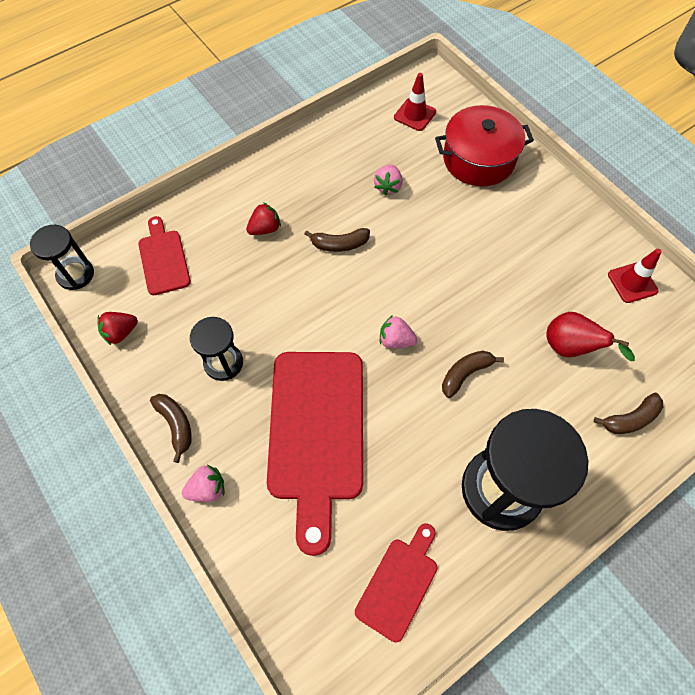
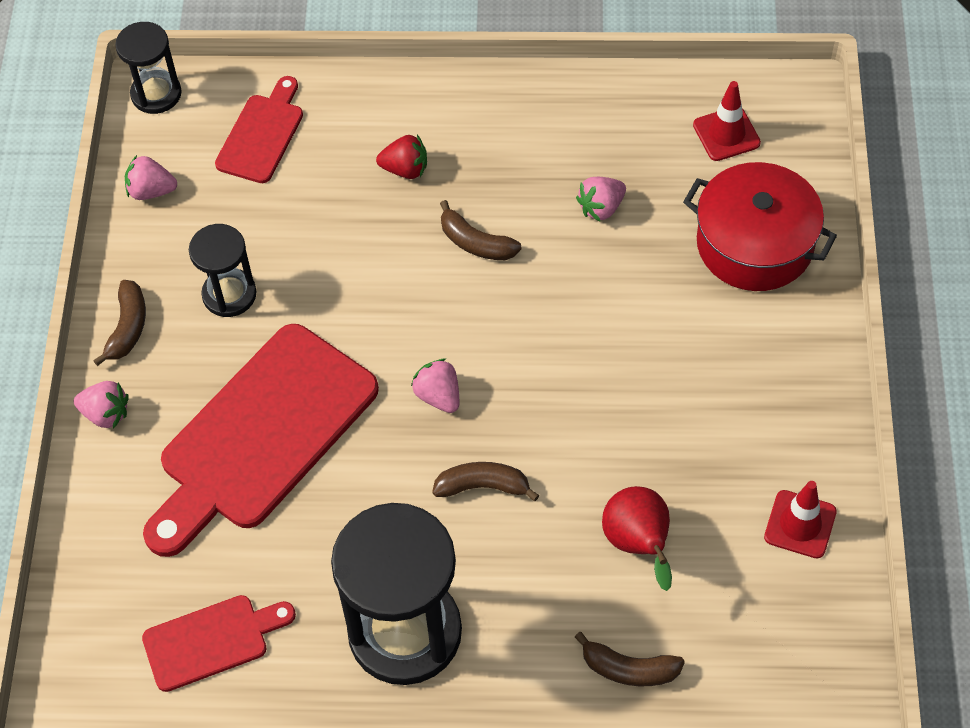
camera: 40 degrees right, 5 degrees down
(121, 332) = (151, 191): red strawberry -> pink strawberry

